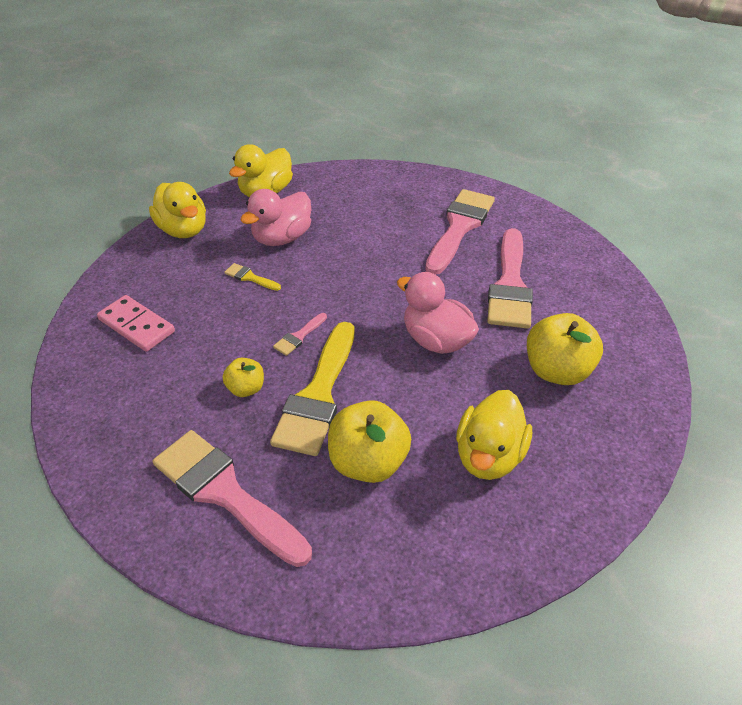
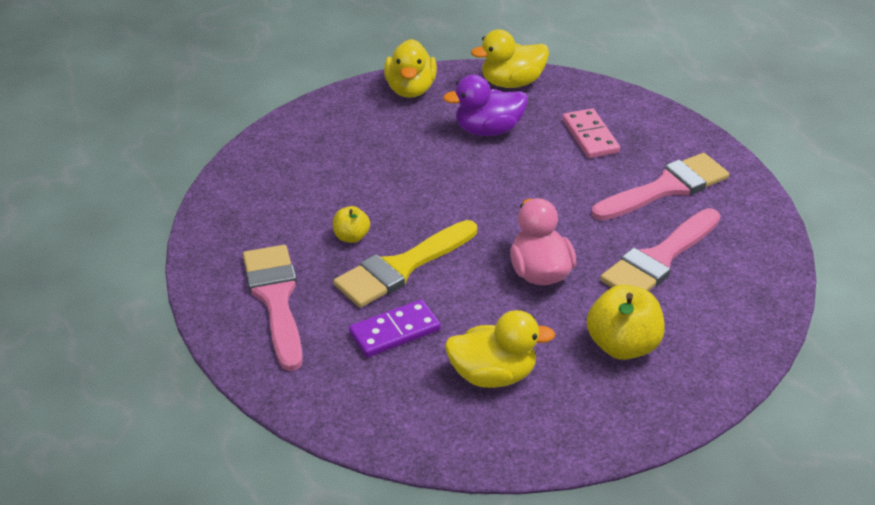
camera: 35 degrees right, 5 degrees down
(136, 326) = (310, 153): pink domino -> pink domino (590, 136)
(250, 277) = (430, 152): yellow brush -> none
(282, 238) = (488, 130): pink duck -> purple duck
(299, 336) = (427, 217): pink brush -> none
(368, 462) = (394, 331): yellow apple -> purple domino
(489, 455) = (493, 375): yellow duck -> yellow duck turned 150 degrees counterclockwise

